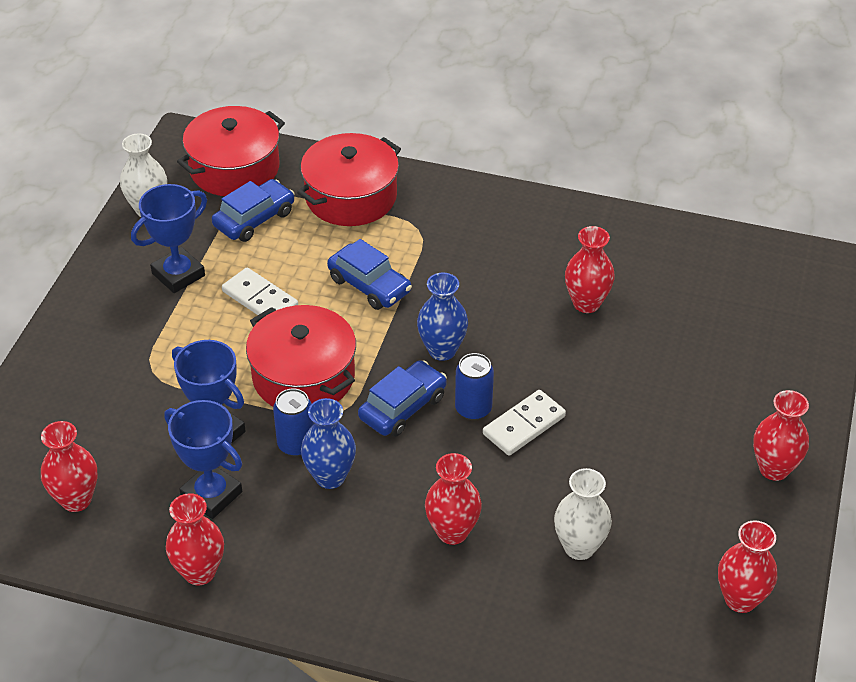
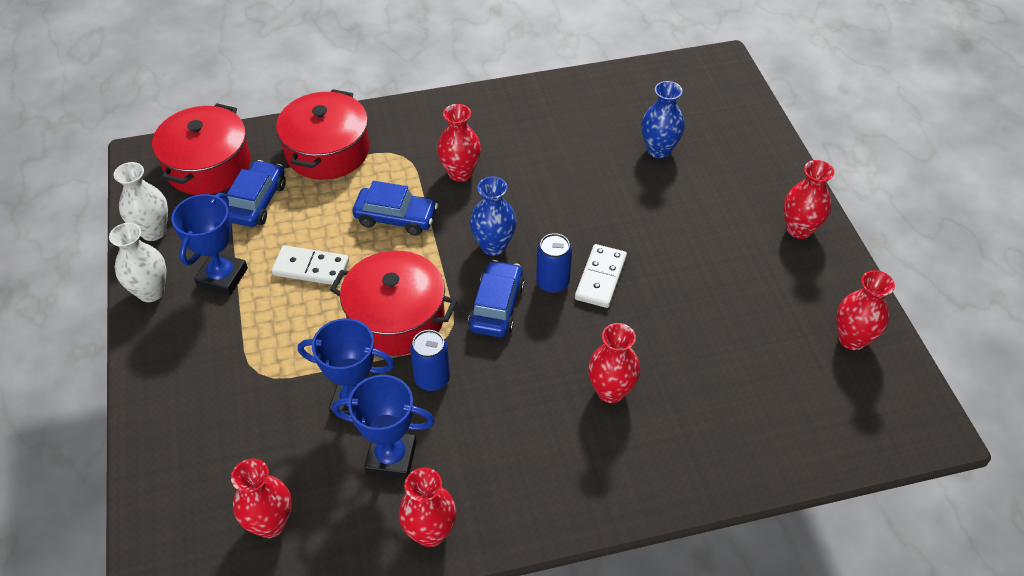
camera: 30 degrees left, 5 degrees up
(330, 477) = (480, 393): blue vase -> blue vase (659, 150)
(579, 547) = (713, 355): white vase -> white vase (151, 292)
(586, 303) = (575, 161): red vase -> red vase (460, 173)

